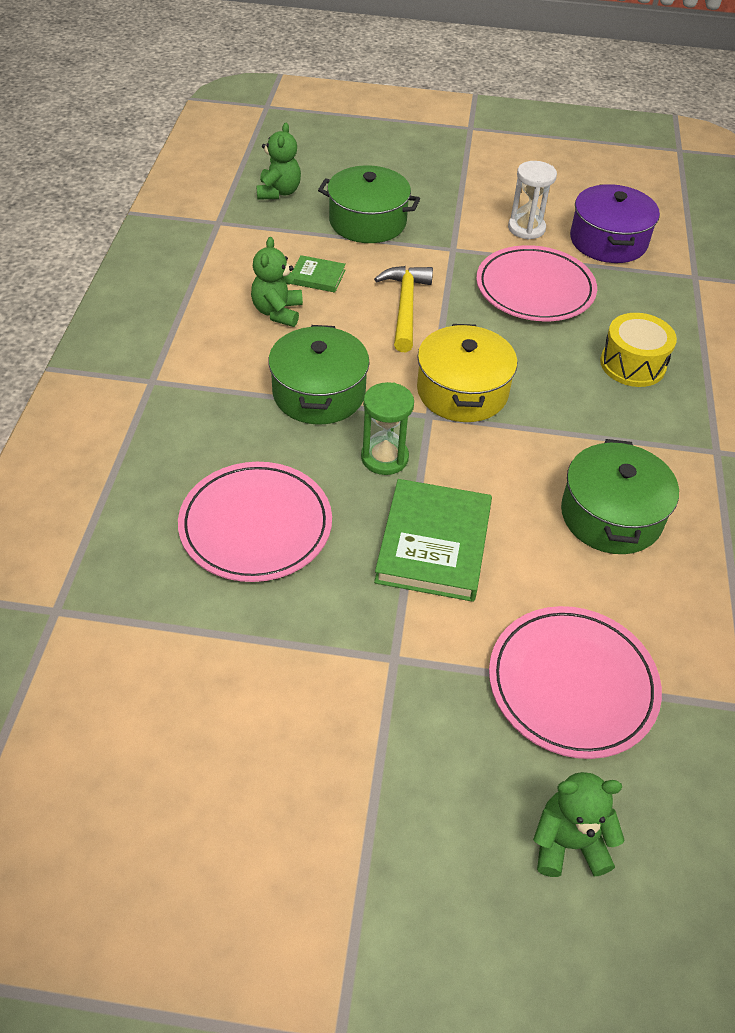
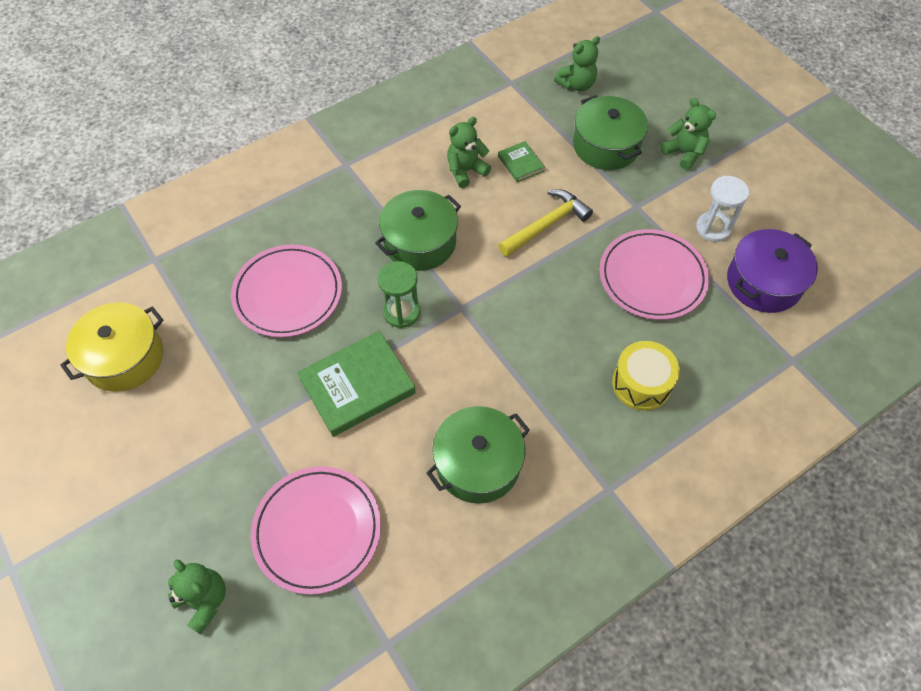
camera: 50 degrees right, 10 degrees up
(433, 191) = (684, 153): none -> green teddy bear
(462, 391) = (502, 309): yellow pot -> yellow pot (124, 357)

